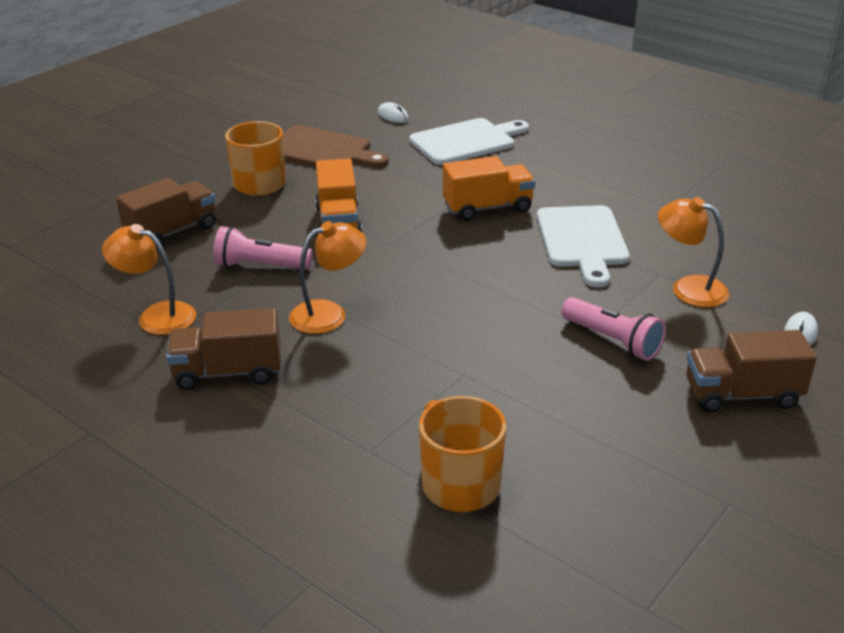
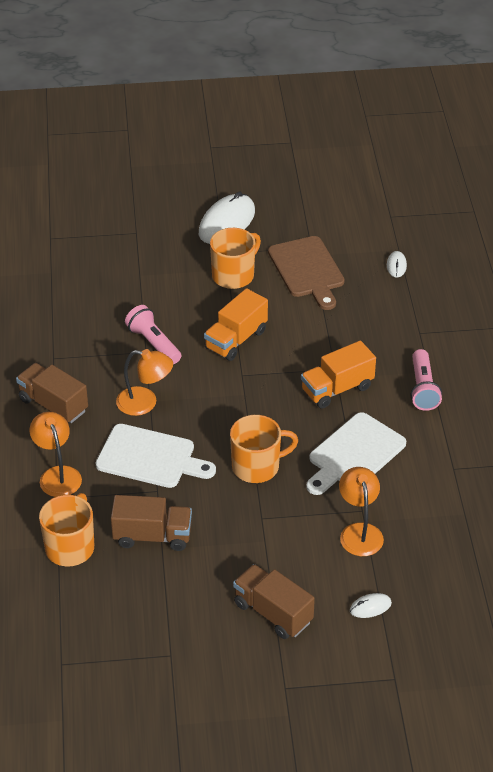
camera: 45 degrees right, 10 degrees up
(156, 315) = (64, 342): orange lamp -> orange lamp (57, 475)
(172, 232) = (140, 284): brown truck -> brown truck (152, 536)
(192, 154) = (227, 223): none -> white mouse
(466, 141) = (410, 322): white cutting board -> white cutting board (150, 457)
(487, 208) = (337, 389): orange truck -> orange truck turned 120 degrees clockwise
(521, 297) = (257, 466): none -> orange mug
(613, 341) = (260, 531): pink flashlight -> pink flashlight (423, 389)

